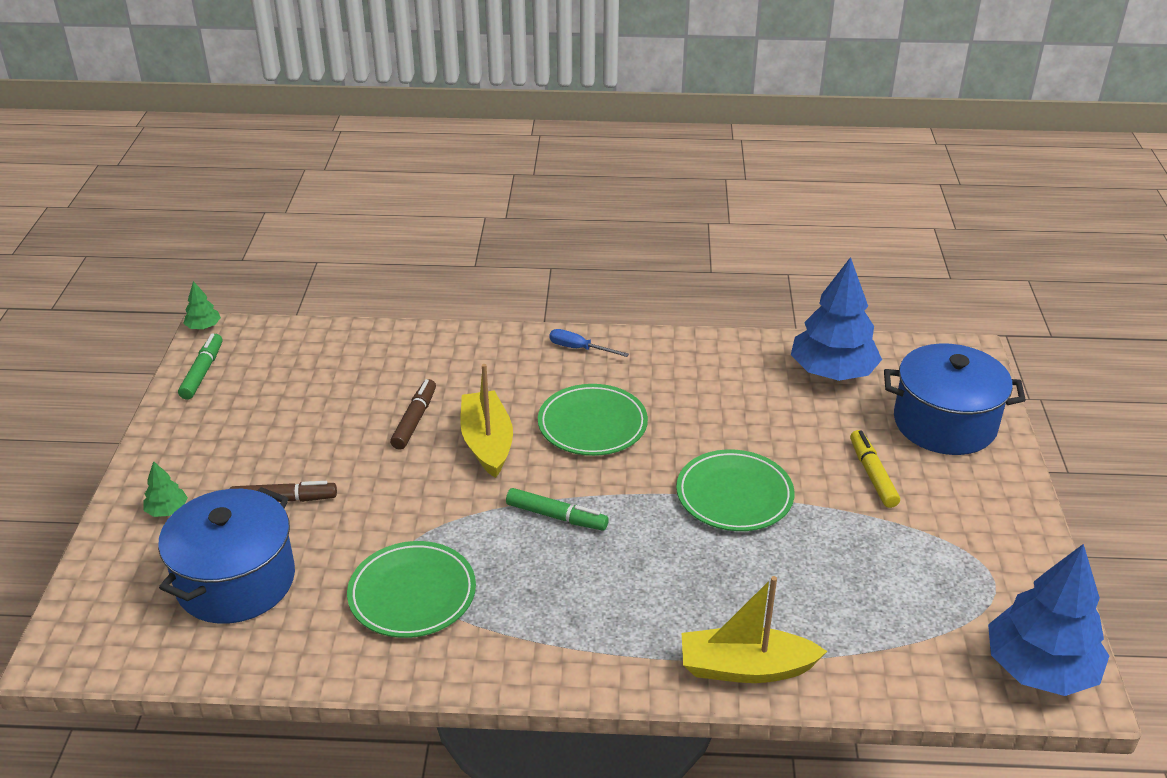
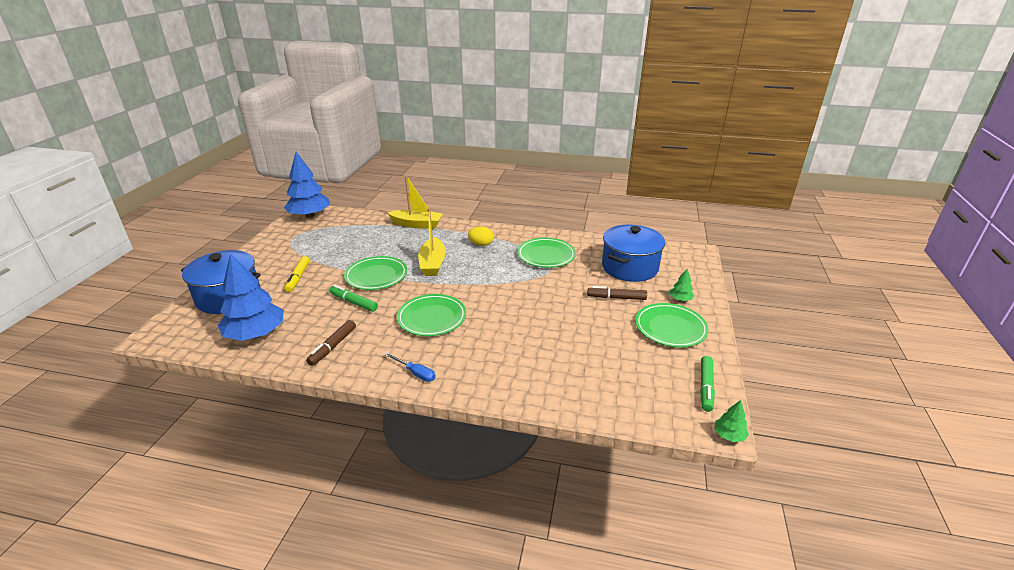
camera: 170 degrees left, 5 degrees down
(212, 451) = (670, 328): none -> green plate
(415, 420) = (543, 333): brown marker -> brown marker (333, 346)
(487, 443) = (499, 314): yellow boat -> yellow boat (432, 263)
(556, 516) = (471, 276): green marker -> green marker (353, 302)
(563, 613) = (481, 244): none -> yellow egg

